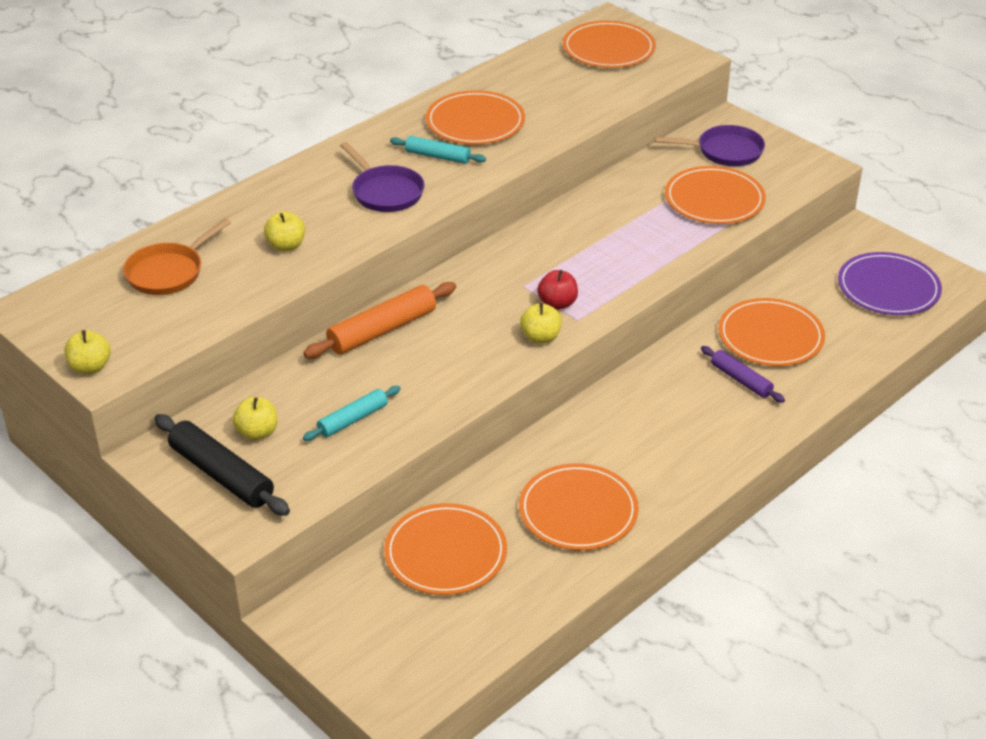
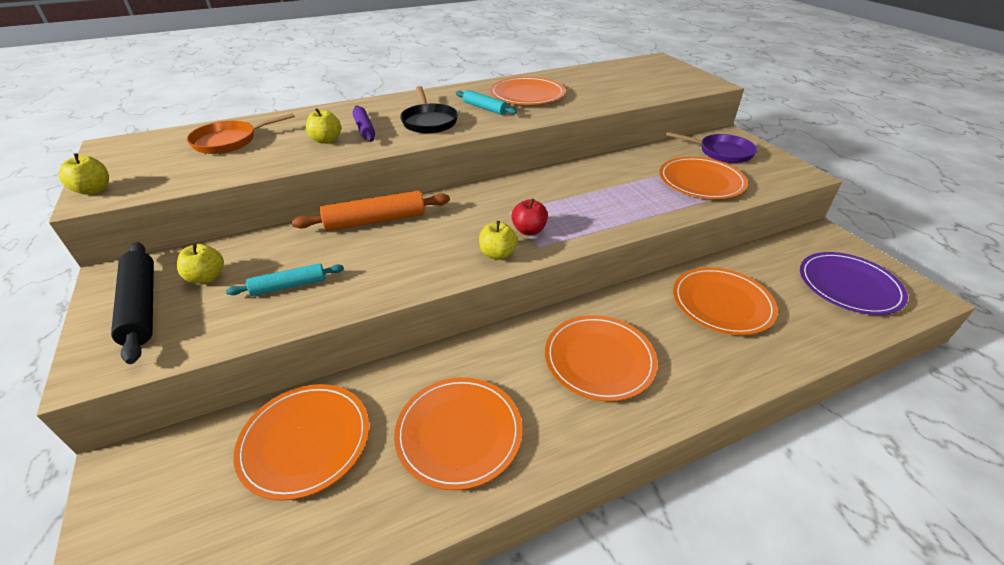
camera: 20 degrees right, 0 degrees up
(385, 192) = (429, 121): purple pan -> black pan
(608, 49) = (650, 72): orange plate -> orange plate (599, 359)
(741, 380) = (681, 337): purple rolling pin -> purple rolling pin (364, 129)

